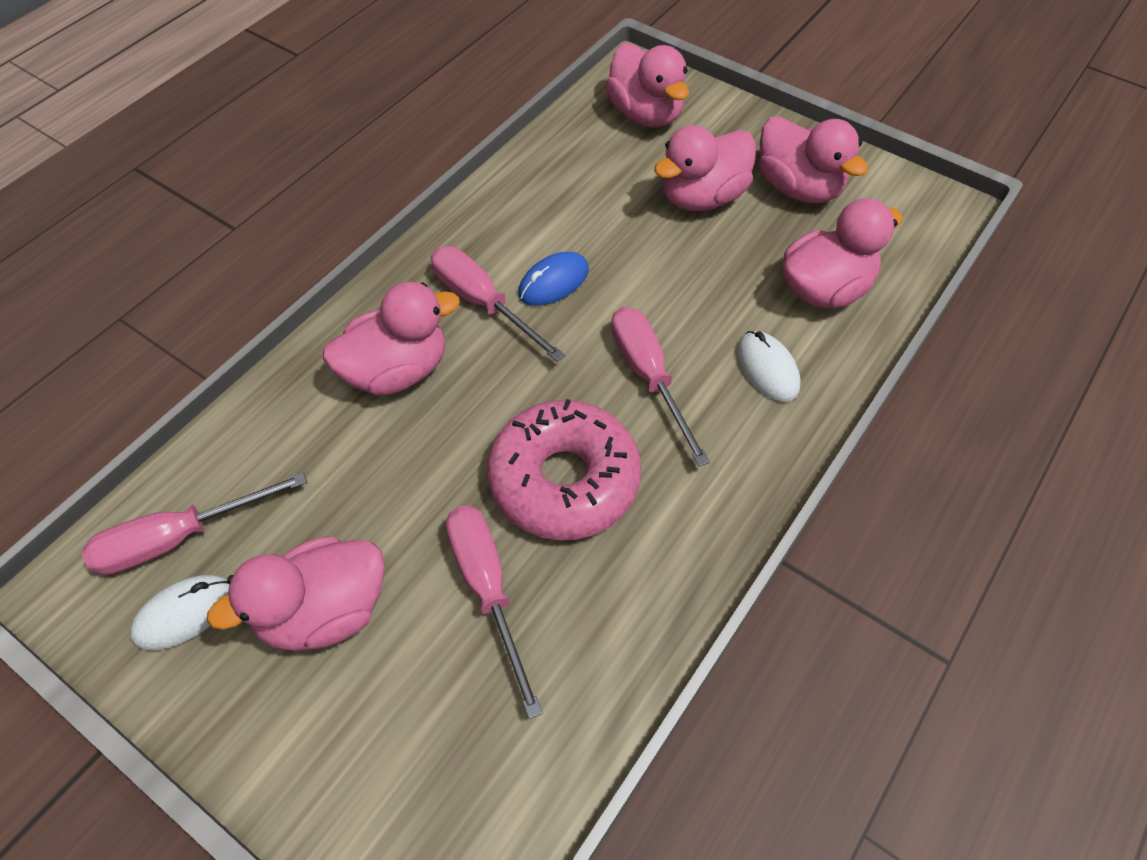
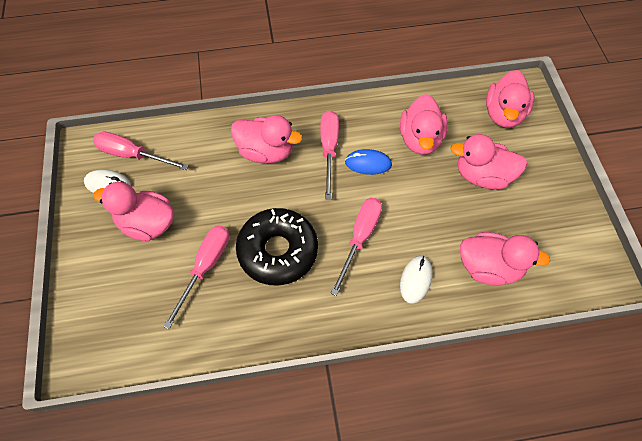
camera: 45 degrees right, 5 degrees up
(564, 480) = (278, 251): pink donut -> black donut
(798, 188) = (538, 208): pink duck -> pink duck (420, 139)

